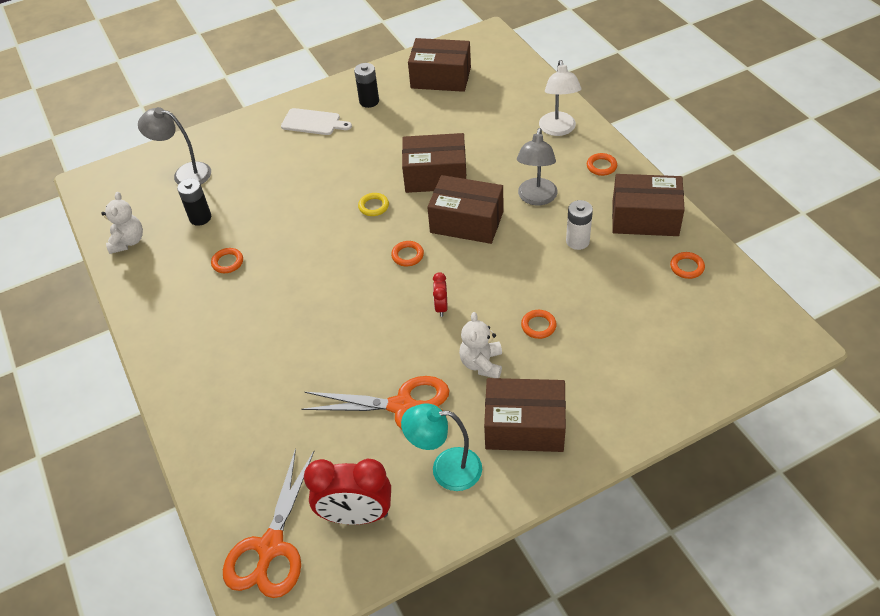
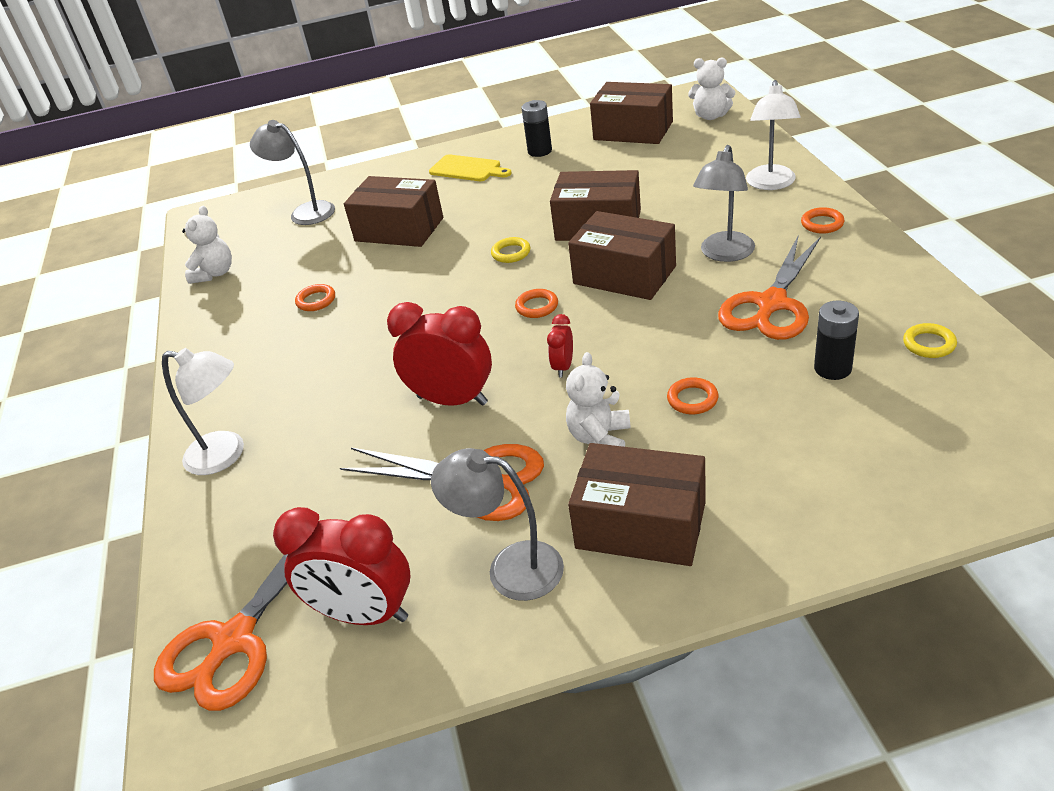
camera: 15 degrees right, 10 degrees down
(200, 218) = (304, 254): black battery -> black battery (832, 368)
(206, 407) = (226, 455): none -> white lamp
(313, 122) = (467, 169): white cutting board -> yellow cutting board
(367, 343) = (452, 400): none -> red clock
(446, 469) = (510, 568): turquoise lamp -> grey lamp
(500, 61) = (711, 116): none -> white teddy bear
(577, 241) = (771, 304): white battery -> orange scissors
(645, 218) = (874, 283): brown box -> brown box (399, 229)
(687, 267) = (929, 344): orange ring -> yellow ring

